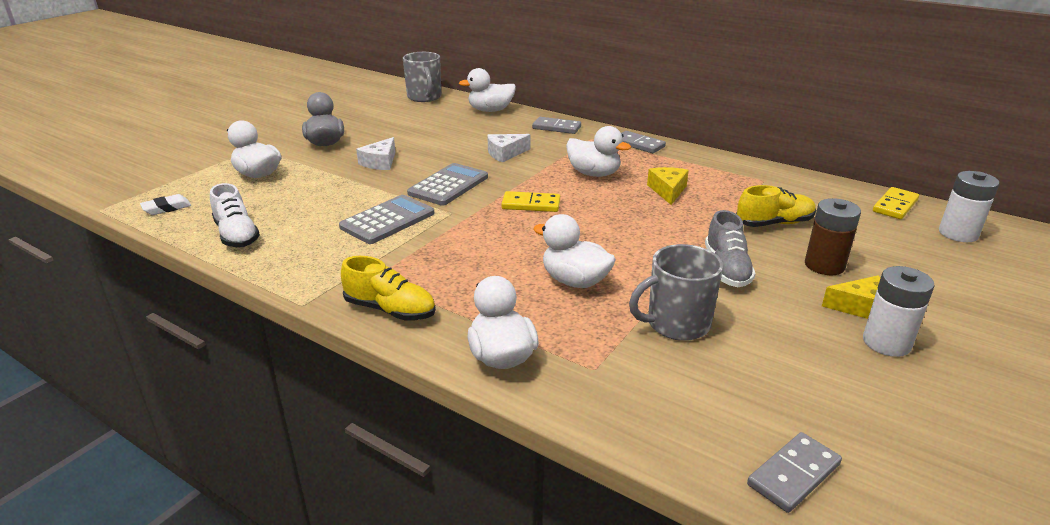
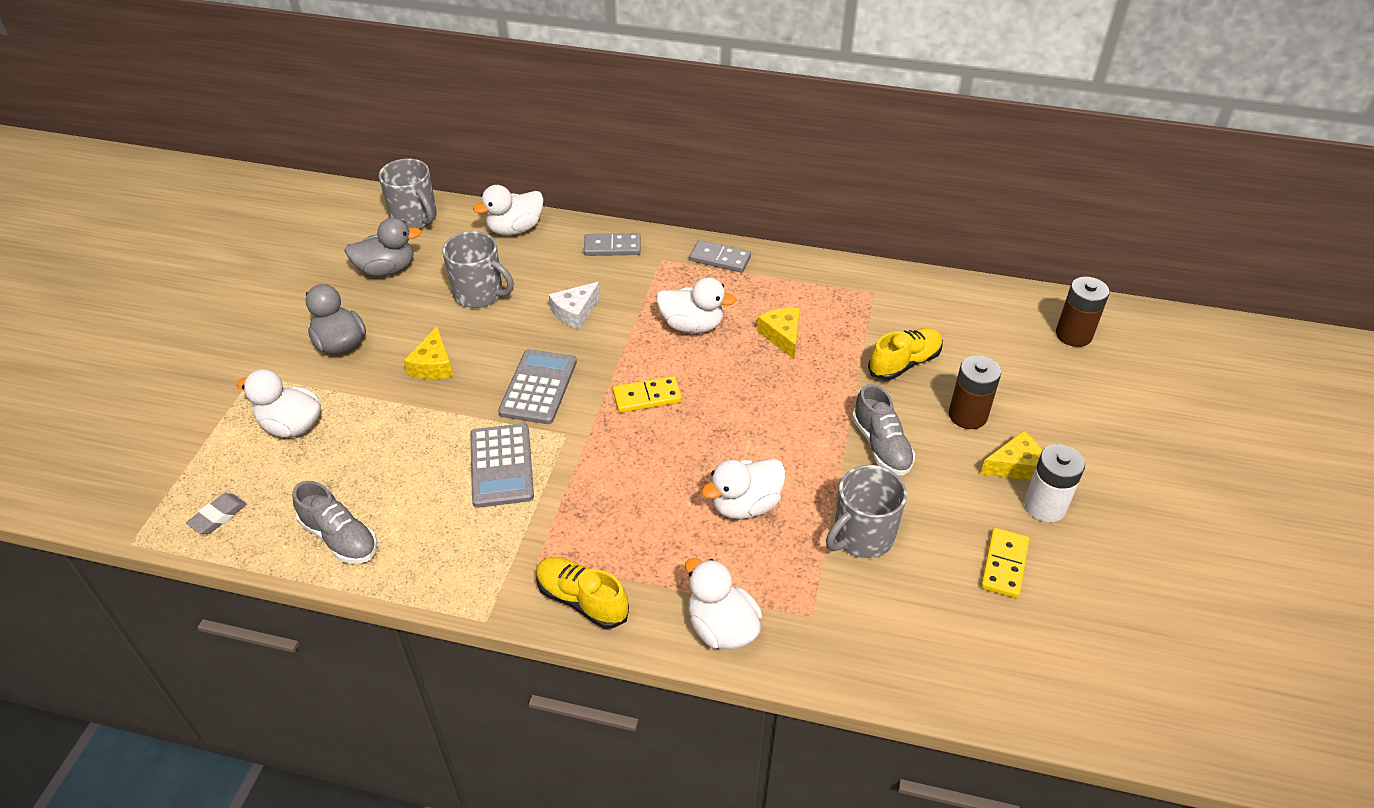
camera: 20 degrees left, 15 degrees up
(167, 208) = (218, 516): white eraser -> grey eraser
(237, 235) = (340, 538): white shoe -> grey shoe
(380, 162) = (433, 365): white cheese -> yellow cheese
(386, 116) = (387, 269): none -> grey duck
(387, 220) = (501, 466): grey calculator -> grey calculator turned 150 degrees clockwise
(390, 310) = (582, 600): yellow shoe -> yellow shoe turned 150 degrees counterclockwise
(441, 135) = (479, 294): none -> grey mug
(575, 281) = (745, 505): white duck -> white duck turned 45 degrees counterclockwise
(793, 474) = (1011, 681): grey domino -> none
(895, 206) = (1009, 305): yellow domino -> yellow domino (1004, 565)
(958, 234) = (1073, 335): white battery -> brown battery

